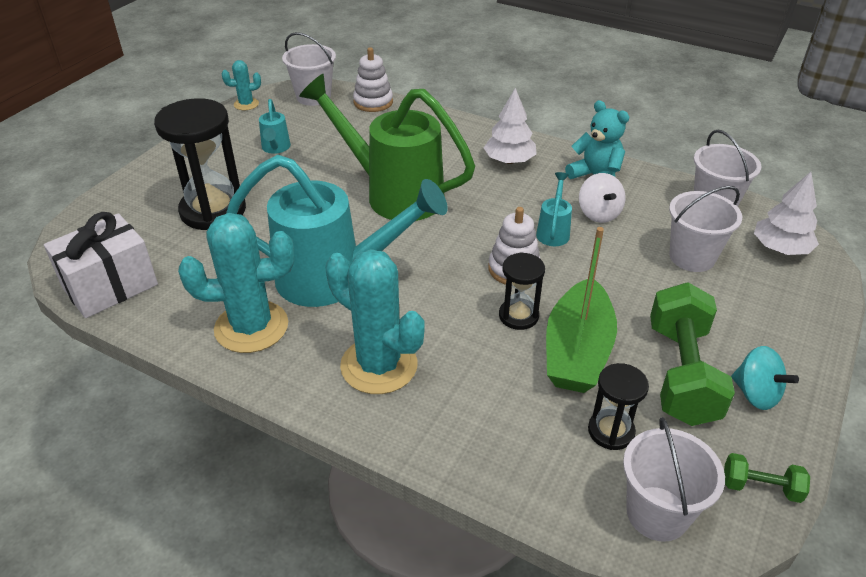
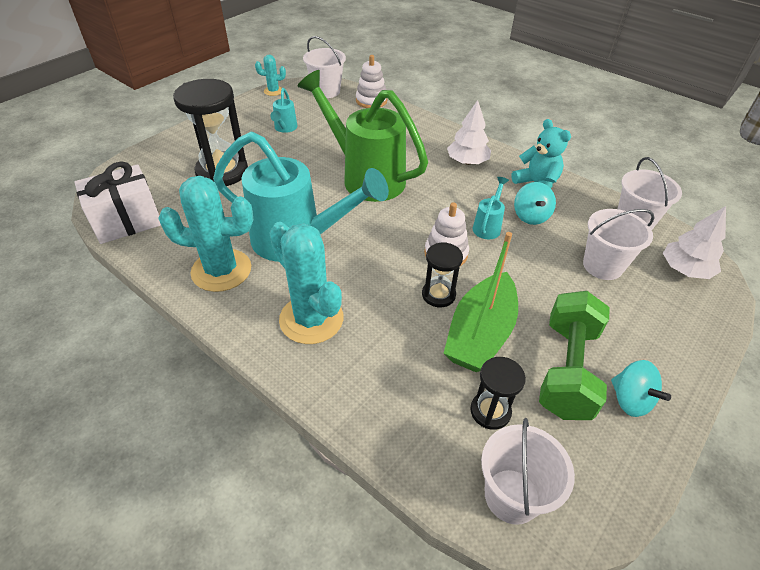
camera: 10 degrees right, 5 degrees up
(599, 213) = (530, 216): white spinning top -> turquoise spinning top
(760, 487) = (613, 489): green dumbbell -> none

